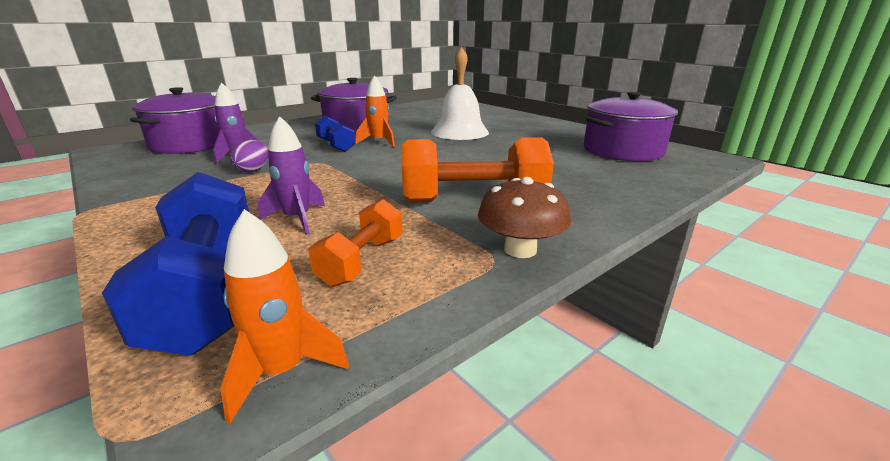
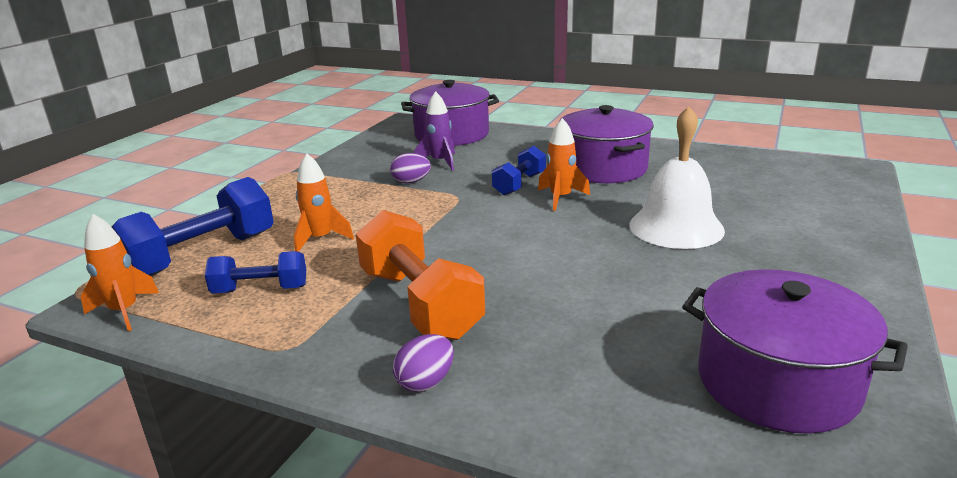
camera: 65 degrees right, 0 degrees up
(297, 219) = (320, 239): purple rocket -> orange rocket
(362, 261) = (260, 290): orange dumbbell -> blue dumbbell
(520, 249) = (314, 357): brown mushroom -> none
(583, 216) = (425, 382): none -> purple egg

